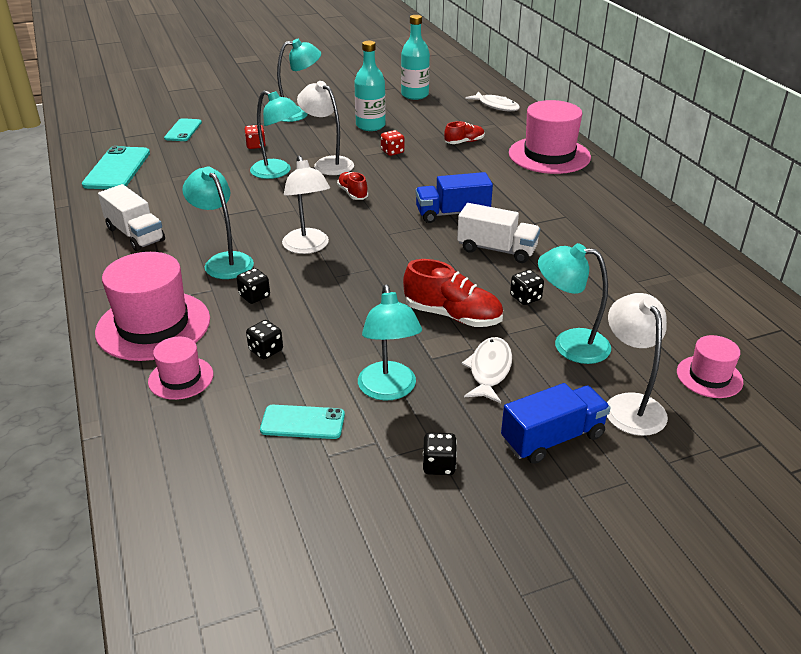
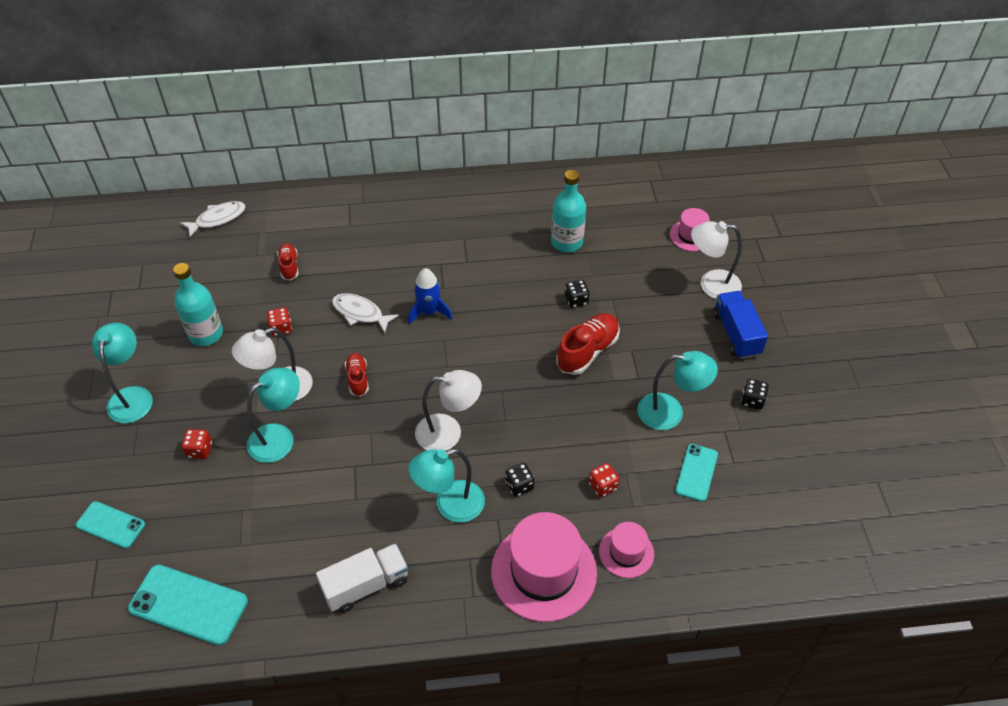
camera: 75 degrees left, 15 degrees up
(266, 350) = (602, 486): black dice -> red dice
(353, 193) = (358, 379): red shoe -> red shoe turned 90 degrees clockwise
(415, 95) = (145, 278): turquoise bottle -> turquoise bottle (567, 242)
(452, 213) = (429, 312): blue truck -> blue rocket
(489, 370) = (660, 347): white fish -> white fish (360, 313)
(497, 249) = (501, 298): white truck -> none
(549, 155) = (349, 214): pink hat -> none
(569, 344) = (641, 293): turquoise lamp -> none

